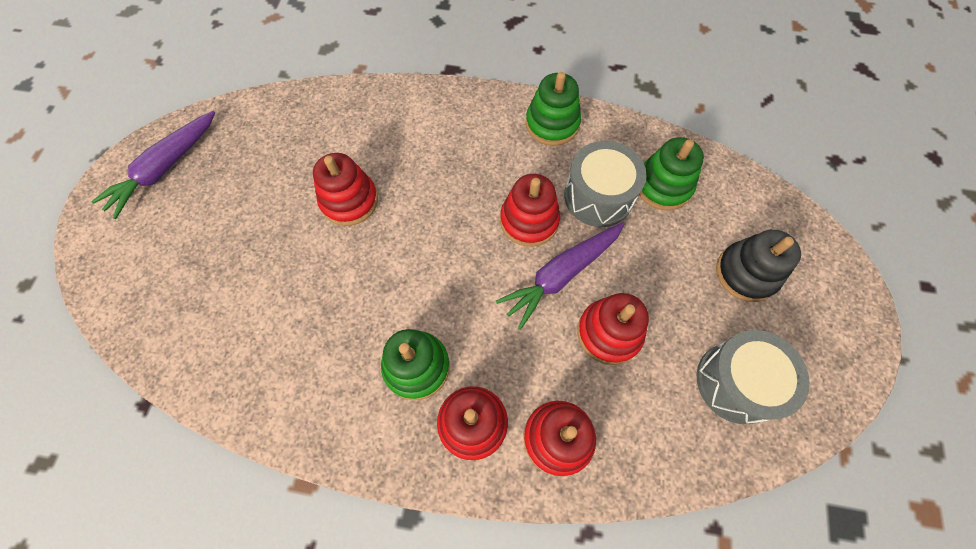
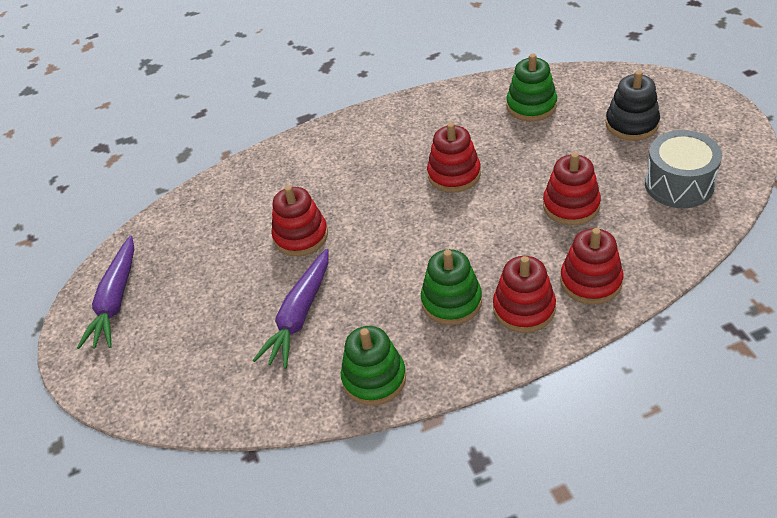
camera: 25 degrees left, 20 degrees down
(552, 124) = (417, 111): green stacking toy -> green stacking toy (374, 378)
(561, 275) = (507, 192): purple carrot -> purple carrot (299, 316)
(598, 196) = (491, 135): grey drum -> none

